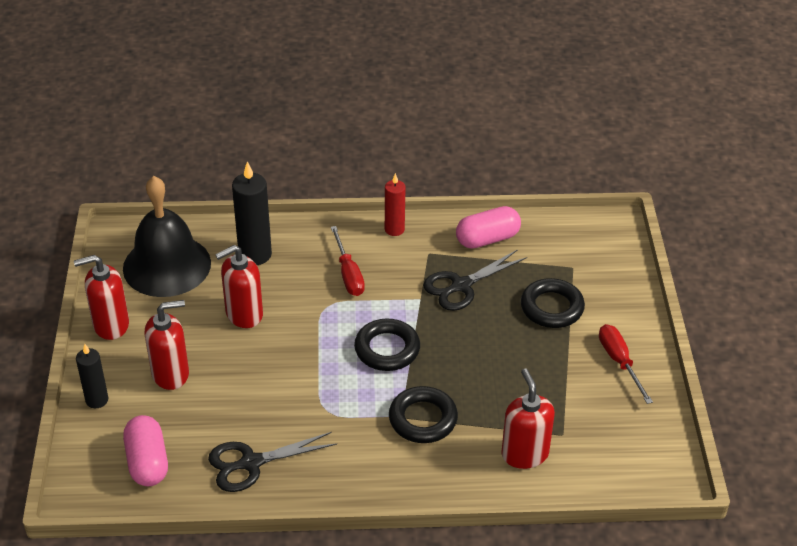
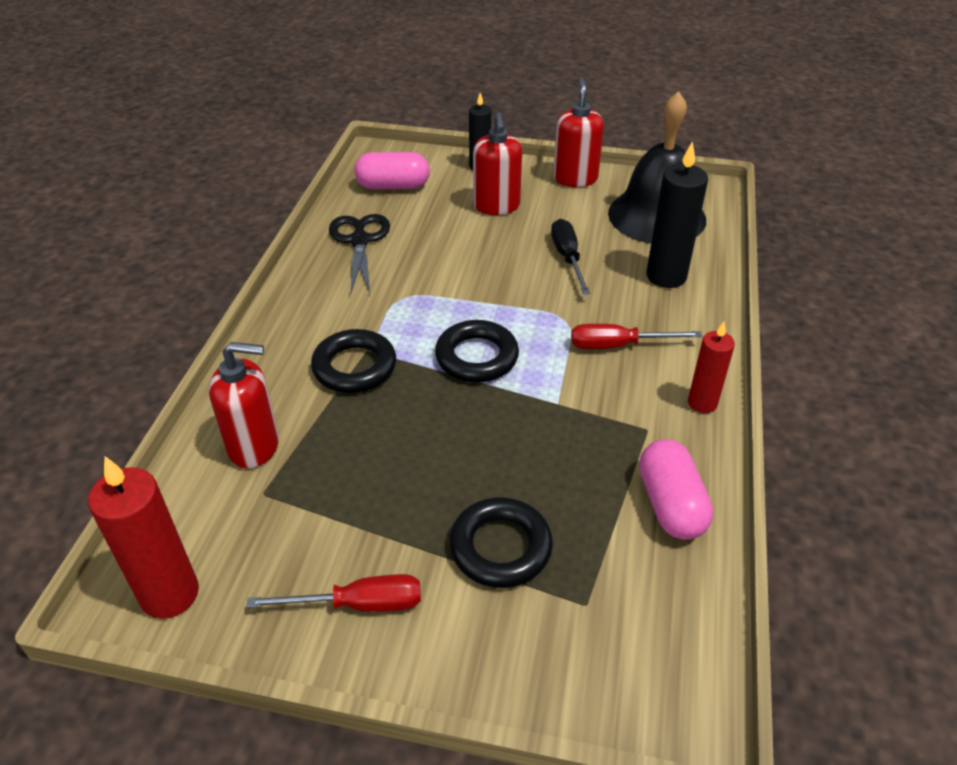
camera: 105 degrees right, 0 degrees up
(243, 314) = (567, 258): red soap dispenser -> black screwdriver
(461, 286) = (572, 451): black scissors -> none
(656, 454) = (170, 594): none -> red candle

